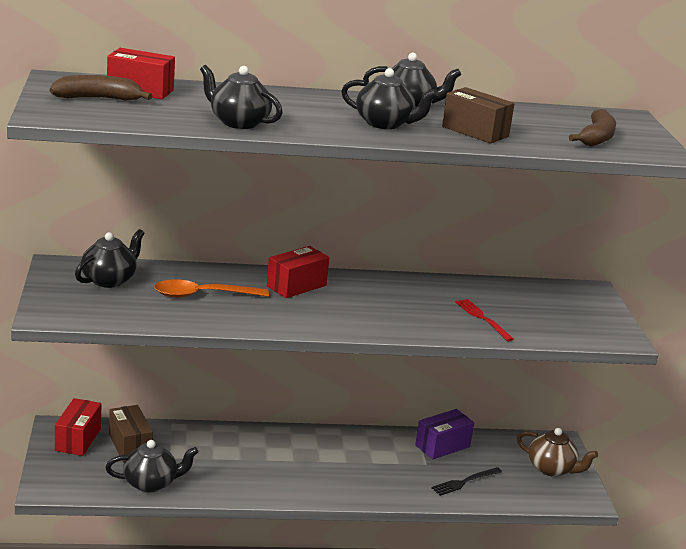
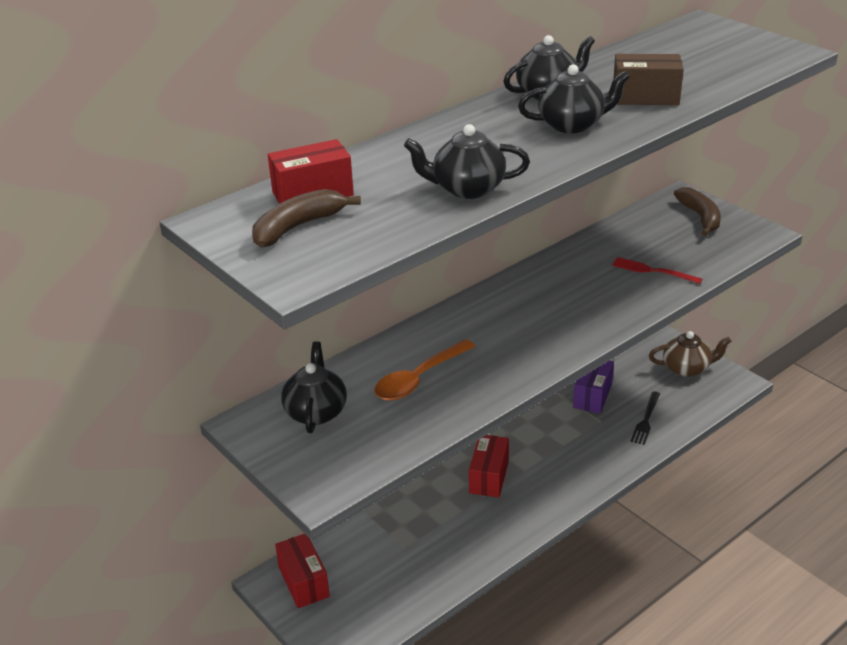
camera: 30 degrees left, 10 degrees up
(130, 446) = (357, 558): brown box -> none
(151, 483) = (421, 585): black teapot -> none
(296, 286) = (477, 321): red box -> red box (489, 477)
(596, 138) = (727, 58): brown banana -> brown banana (700, 217)

